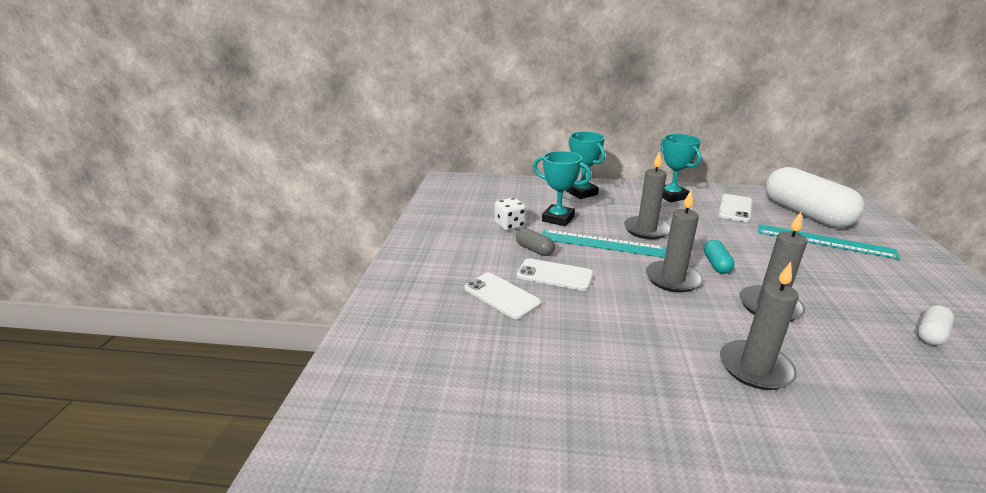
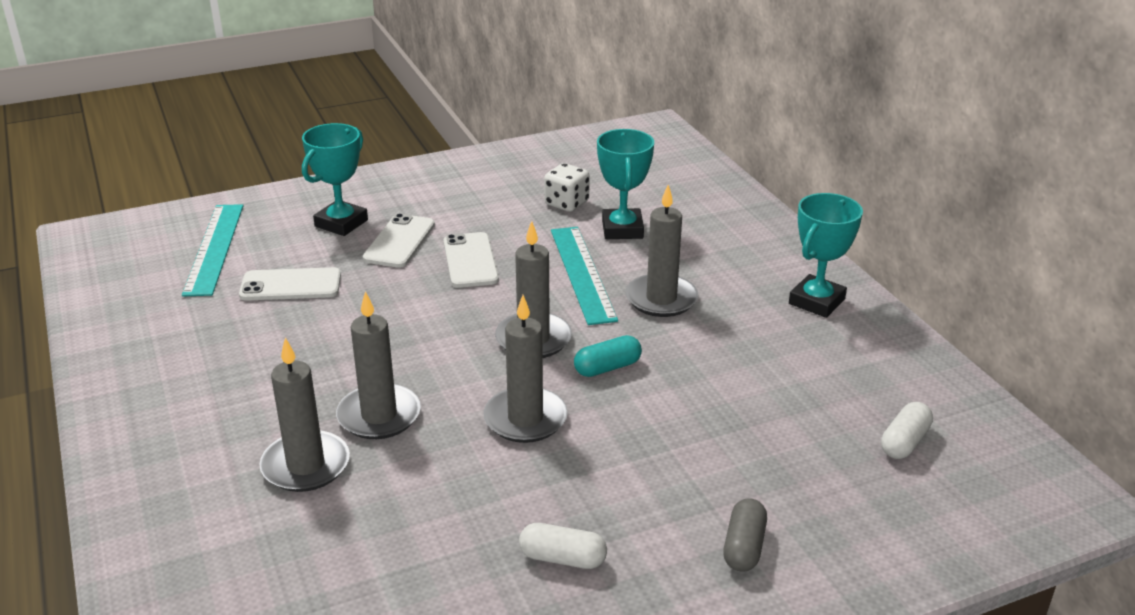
camera: 60 degrees right, 5 degrees up
(534, 250) = (519, 234): grey capsule -> grey capsule (744, 547)
(581, 193) = (732, 227): turquoise trophy -> turquoise trophy (341, 223)
(735, 208) = (838, 366): white phone -> white phone (291, 285)
(805, 214) = (904, 442): white capsule -> white capsule, size x0.42
(824, 241) = (798, 464): turquoise ruler -> turquoise ruler (214, 248)
(826, 426) = (306, 465): none -> grey candle

